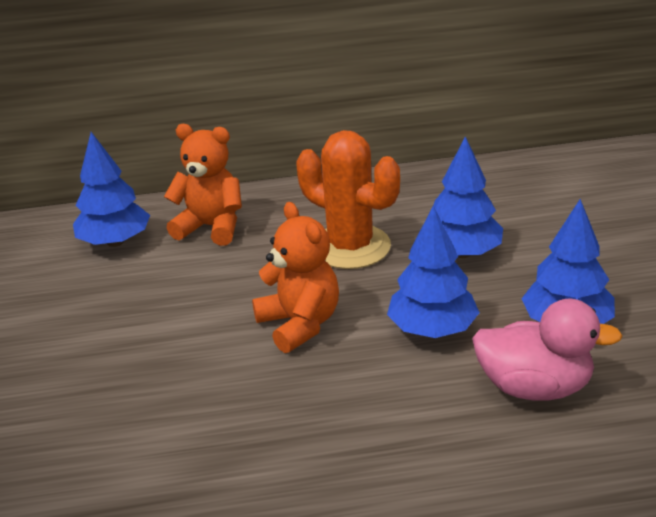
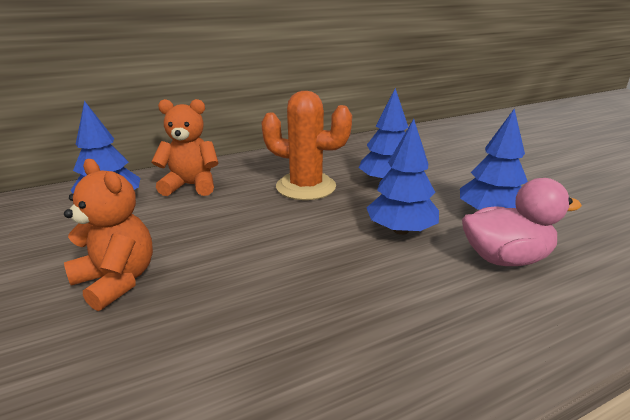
camera: 20 degrees left, 5 degrees down
(300, 324) = (295, 240): orange teddy bear -> orange teddy bear (117, 280)

